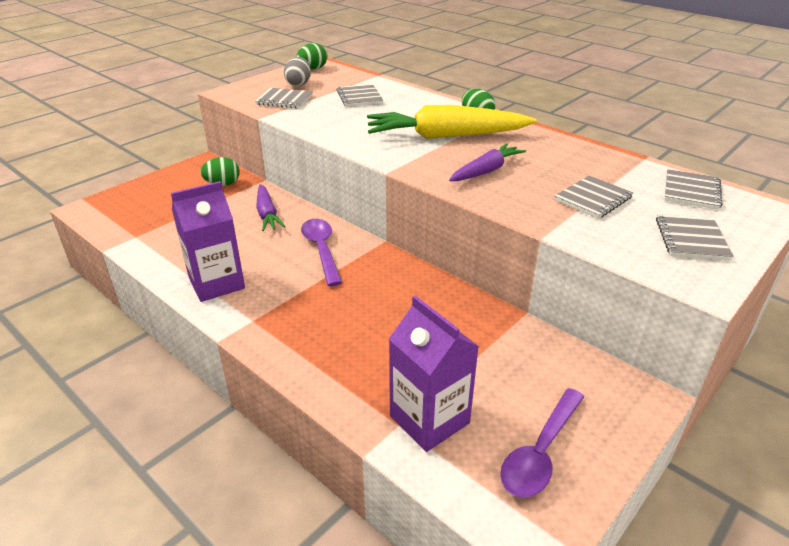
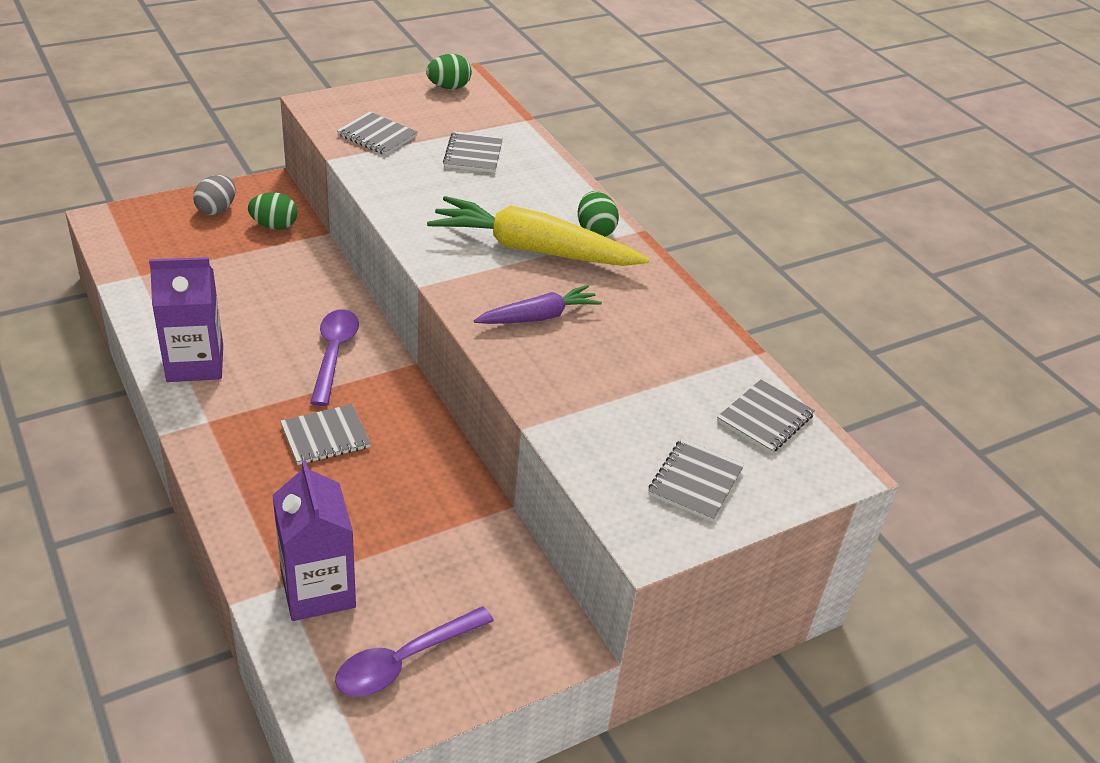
camera: 15 degrees right, 5 degrees up
(267, 214) = (301, 285): purple carrot -> none
(299, 84) = (412, 112): grey egg -> grey egg (217, 209)
(593, 199) = (632, 394): grey notebook -> grey notebook (325, 437)

